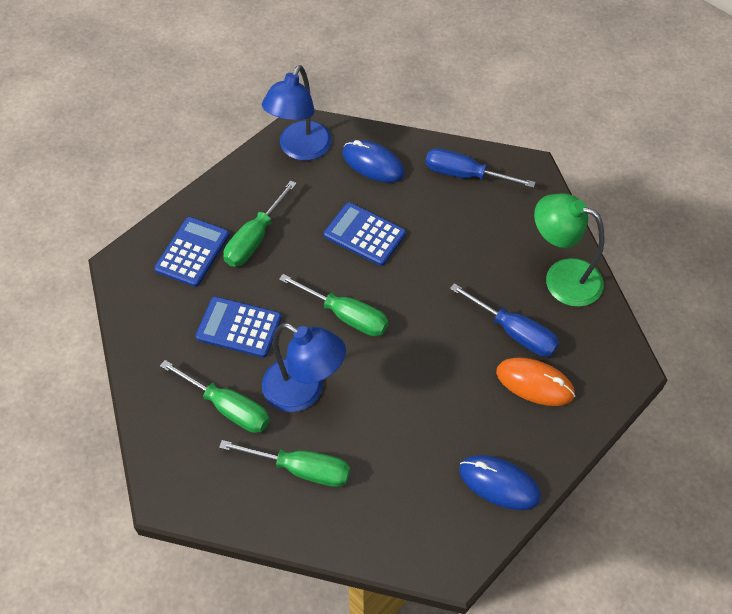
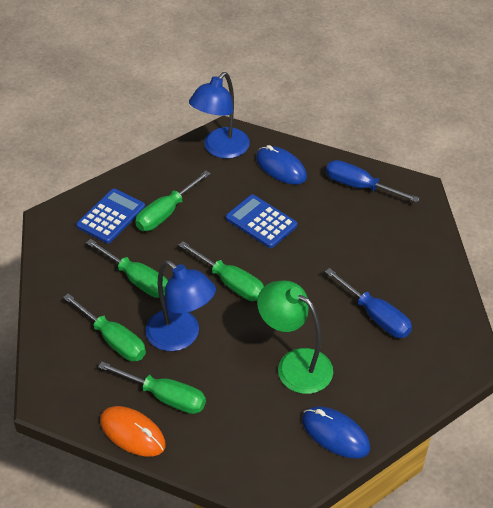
camera: 10 degrees right, 10 degrees down
(239, 327) = (137, 279): blue calculator -> green screwdriver
(534, 383) = (385, 359): orange mouse -> orange mouse (132, 433)
(561, 277) = (428, 278): green lamp -> green lamp (295, 364)

